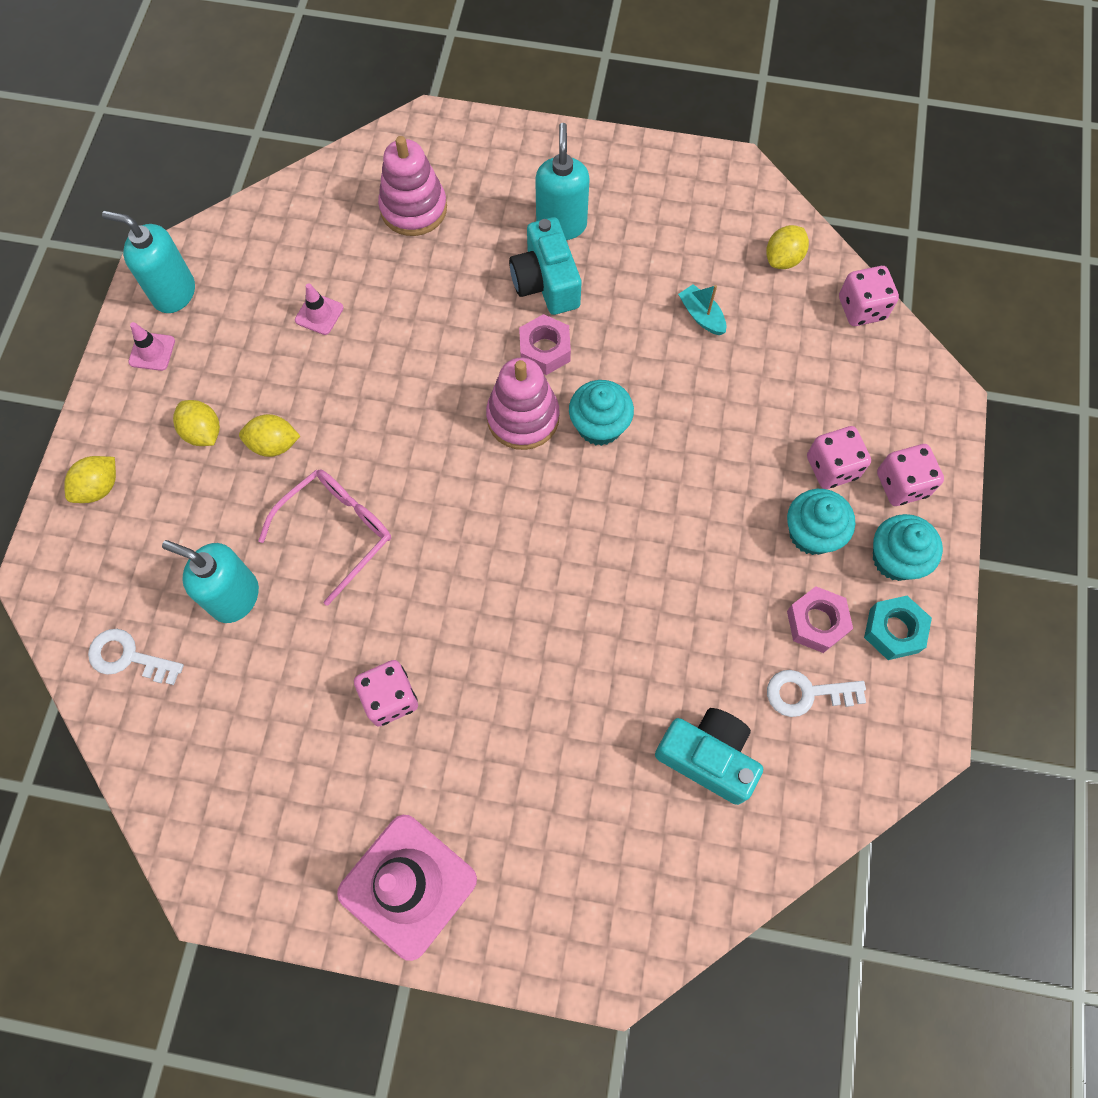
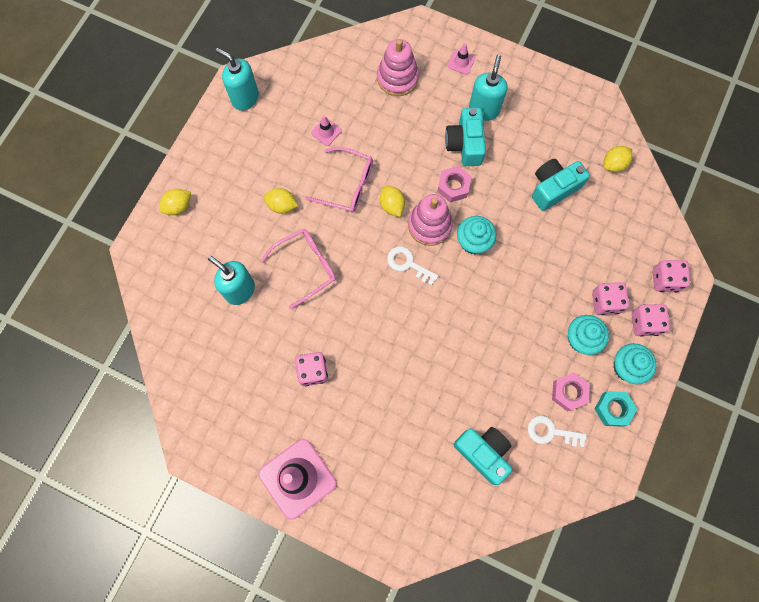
camera: 15 degrees right, 5 degrees up
(128, 657) = (174, 309): white key -> white key (408, 264)
(152, 351) = (225, 131): pink traffic cone -> pink traffic cone (461, 62)
(203, 432) = (243, 188): yellow lemon -> yellow lemon (392, 205)
(374, 388) = (347, 185): none -> pink glasses
(701, 315) = (553, 188): turquoise boat -> turquoise camera
(861, 308) = (653, 207): pink dice -> pink dice (665, 280)

